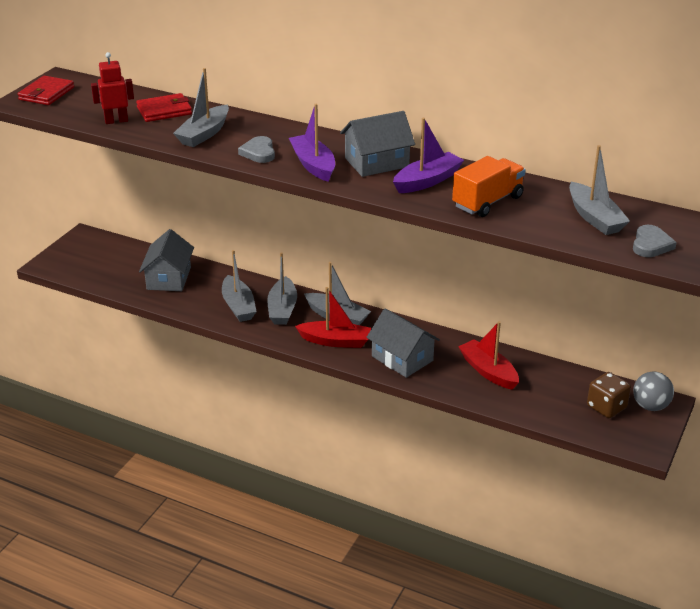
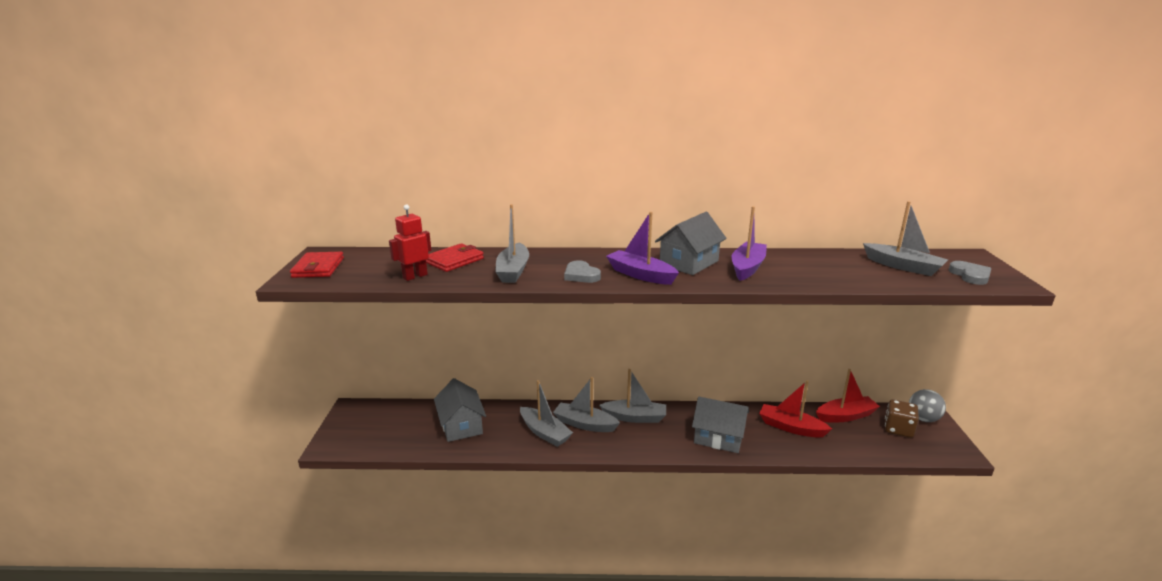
camera: 25 degrees left, 10 degrees down
(282, 309) = (584, 424): grey boat -> grey boat turned 135 degrees clockwise
(335, 341) = (653, 439): red boat -> red boat (845, 416)
(487, 202) = (814, 272): orange truck -> none

